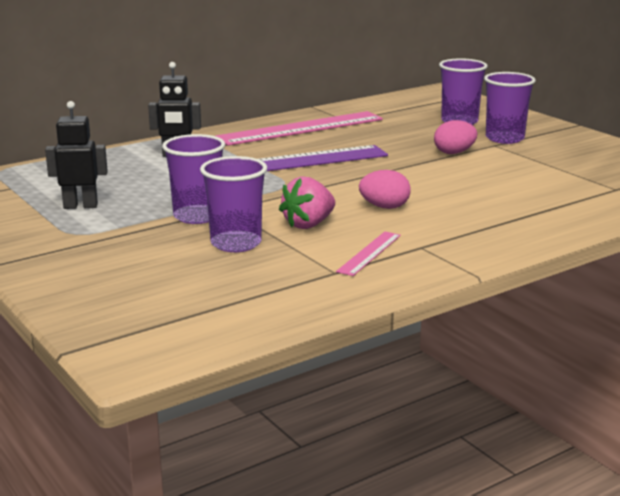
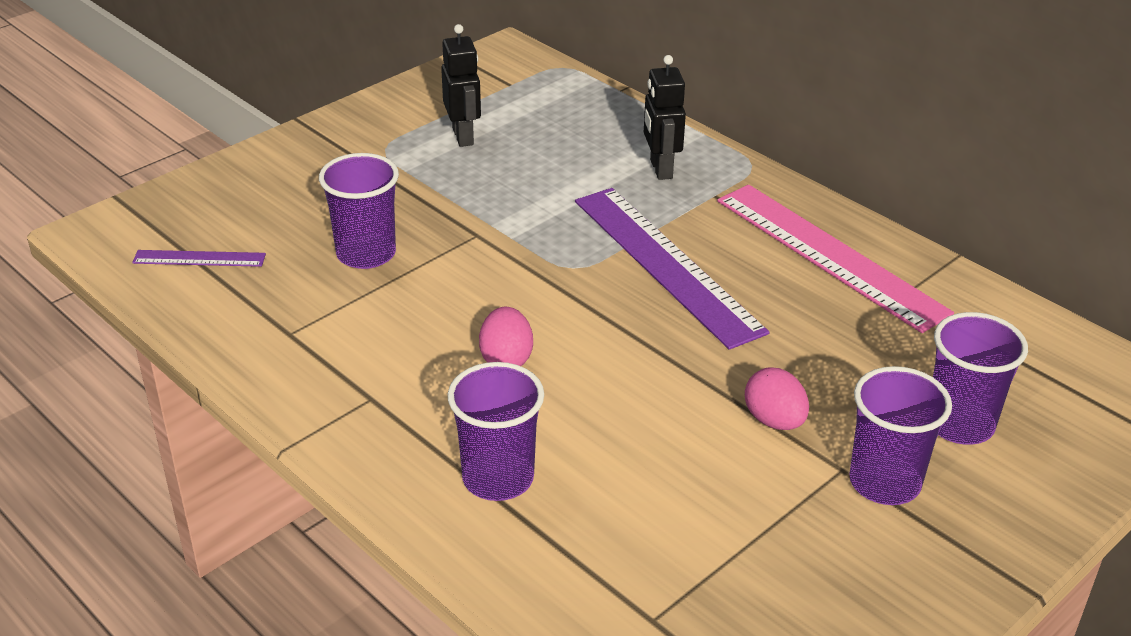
camera: 80 degrees right, 15 degrees up
(197, 216) = (446, 216): purple cup -> purple cup (498, 478)
(208, 307) = (199, 258): none -> purple ruler
(308, 224) = (432, 300): pink strawberry -> none
(369, 253) = (346, 355): pink ruler -> none

